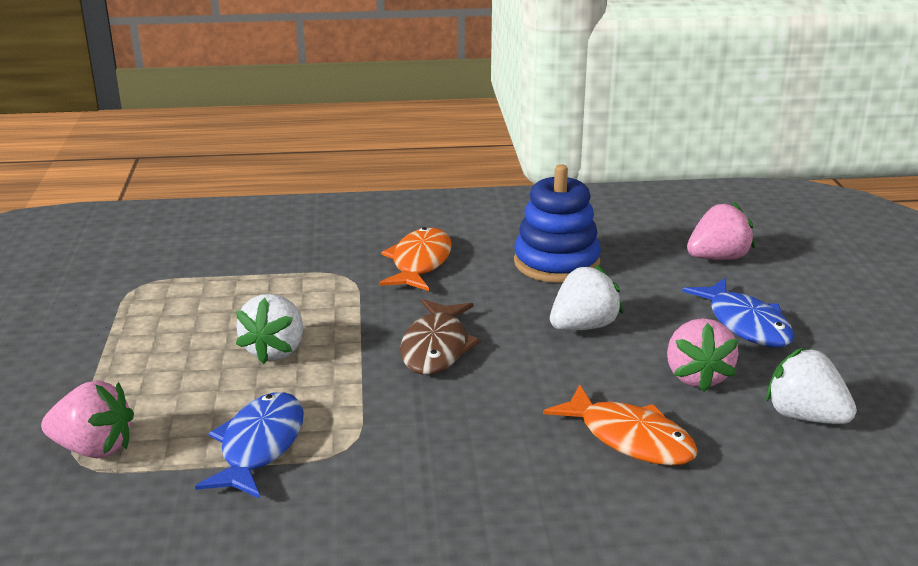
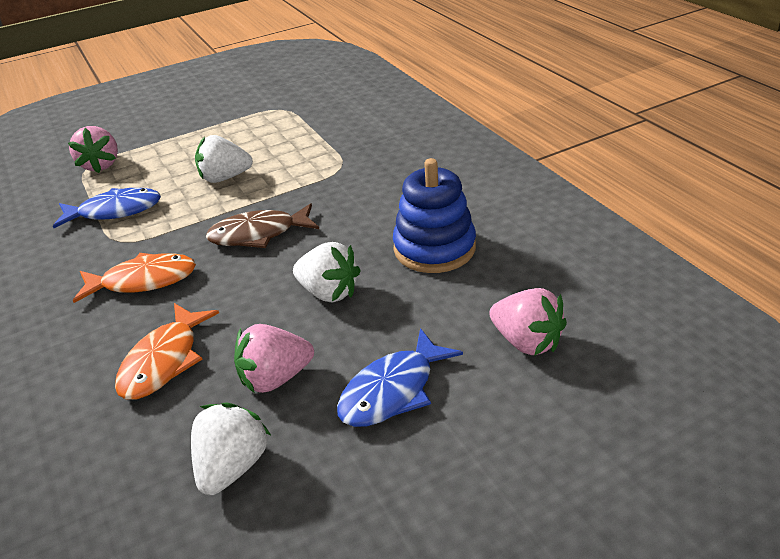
camera: 70 degrees right, 10 degrees up
(419, 263) = (383, 187): orange fish -> orange fish (143, 281)

